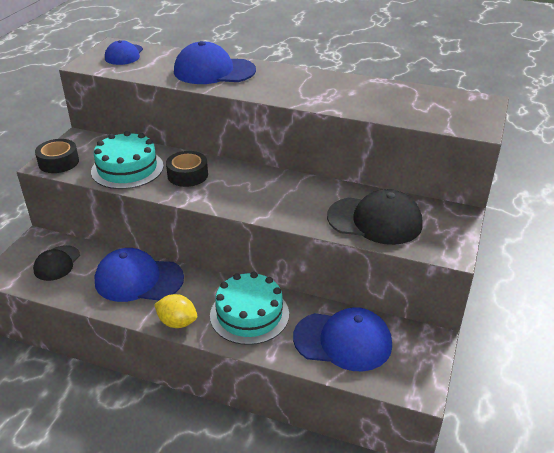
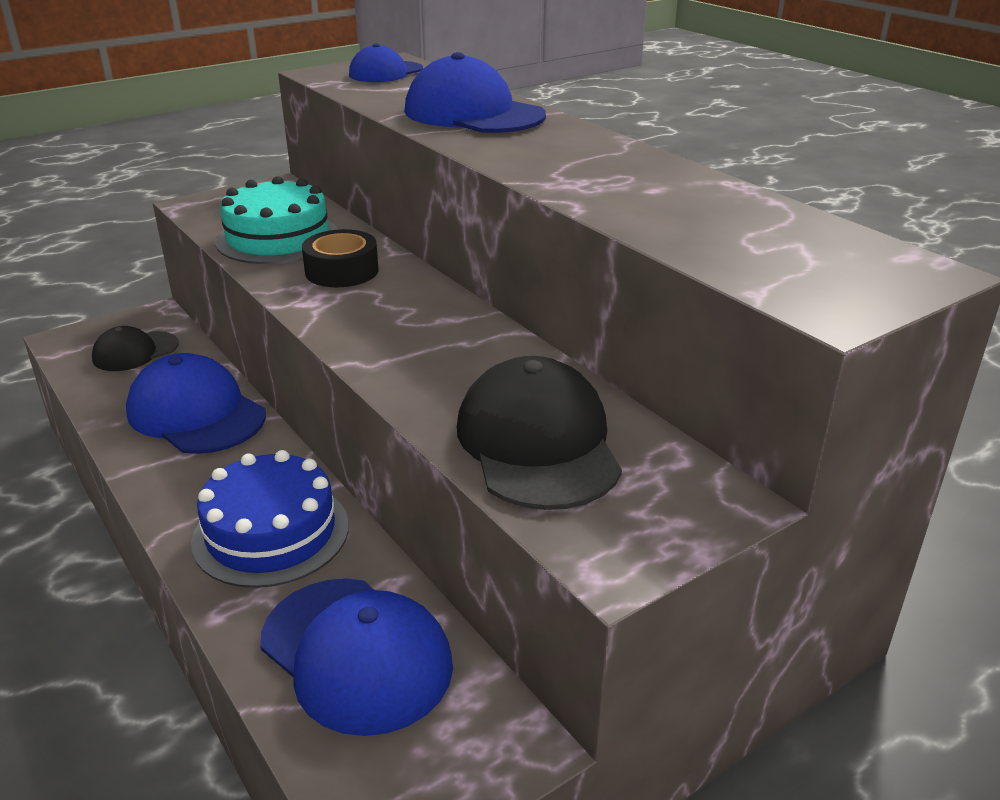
camera: 35 degrees right, 5 degrees down
(58, 162) = (211, 206): black tape -> none
(177, 322) = (164, 494): yellow lemon -> none
(249, 314) = (271, 533): turquoise cake -> blue cake
(375, 220) = (538, 443): black cap -> black cap turned 150 degrees counterclockwise

